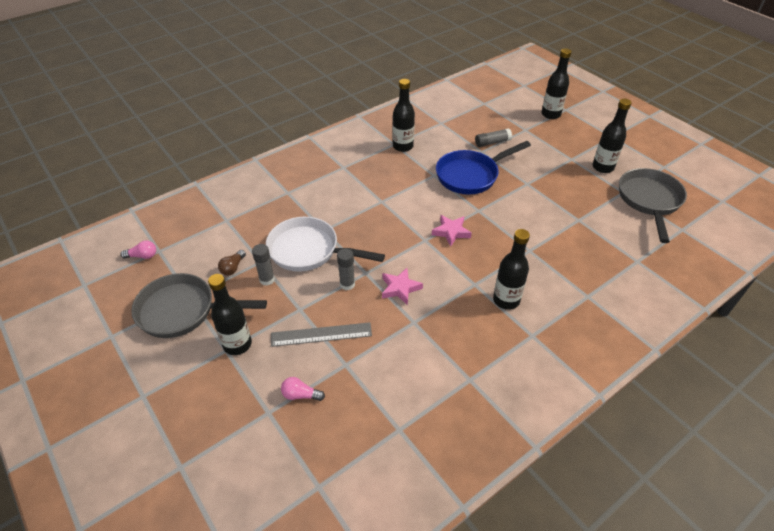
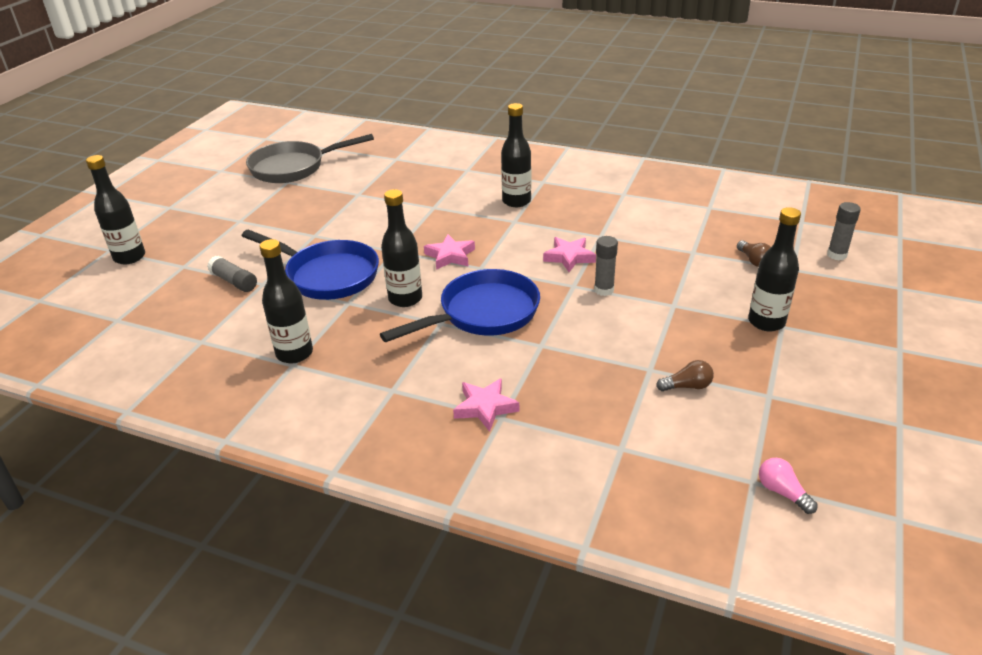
camera: 120 degrees left, 10 degrees down
(183, 311) = (792, 387): grey pan -> none
(267, 280) = (668, 348): grey glue stick -> grey glue stick (836, 255)
(299, 190) = (485, 407): none -> pink star
(300, 395) = (753, 260): pink light bulb -> brown light bulb
(309, 251) = (588, 339): white pan -> none
(321, 334) = (683, 278): grey ruler -> none
(374, 220) = (482, 314): none -> blue pan
(603, 167) = (245, 200): black bottle -> black bottle (405, 299)

